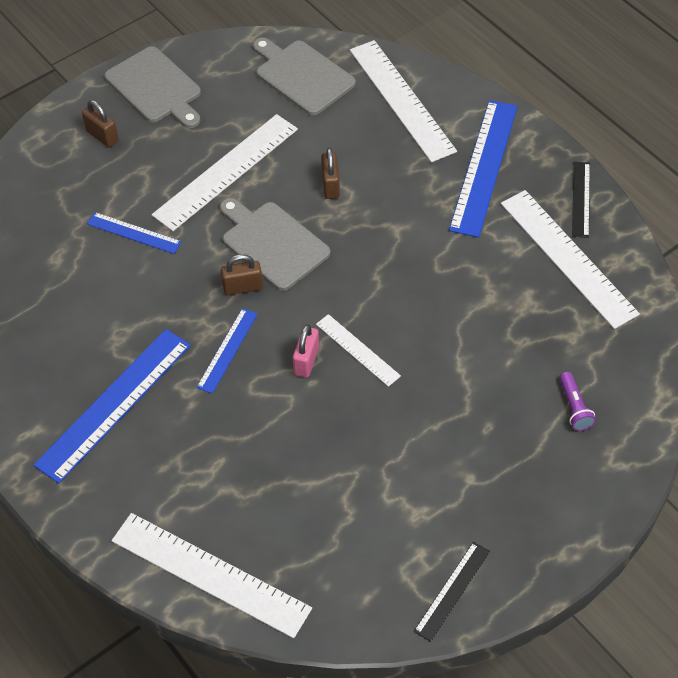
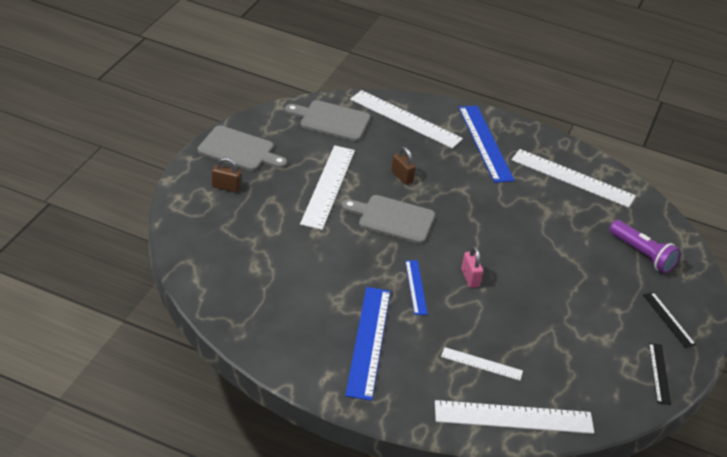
camera: 35 degrees left, 15 degrees down
(134, 233) = (296, 238): blue ruler -> none
(242, 287) = (395, 249): brown padlock -> none
(357, 350) = (495, 262): white ruler -> white ruler (481, 364)
(574, 407) = (642, 254): purple flashlight -> purple flashlight, size x1.73
(580, 199) = (553, 146): black ruler -> black ruler (668, 319)

